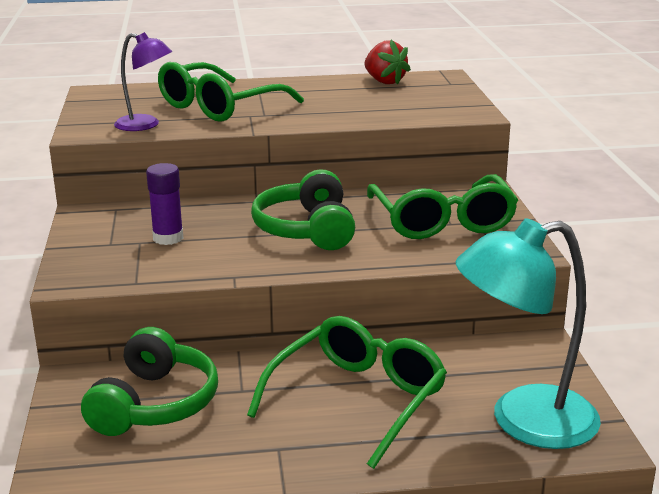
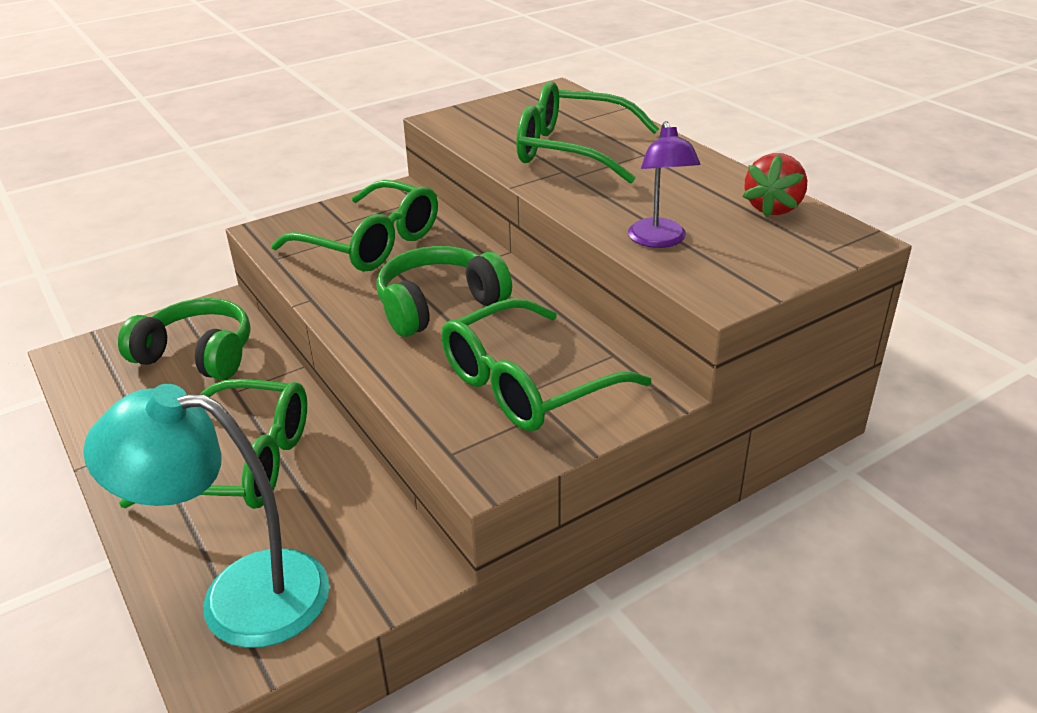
camera: 65 degrees right, 10 degrees up
(145, 125) = (484, 136): purple lamp -> purple lamp (659, 240)
(154, 404) = (197, 355): green headphones -> green headphones turned 150 degrees counterclockwise
(168, 238) = (371, 243): purple glue stick -> green glasses
(523, 421) = (239, 595): turquoise lamp -> turquoise lamp turned 45 degrees counterclockwise

